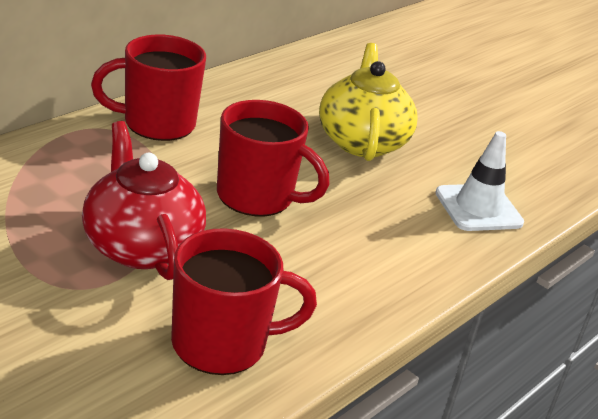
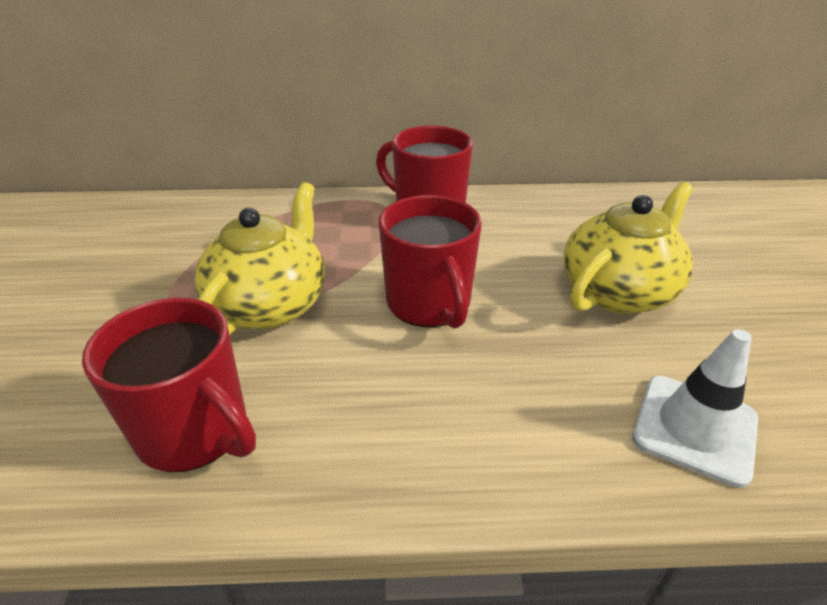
camera: 50 degrees right, 5 degrees up
(141, 246) = (270, 304): red teapot -> yellow teapot

